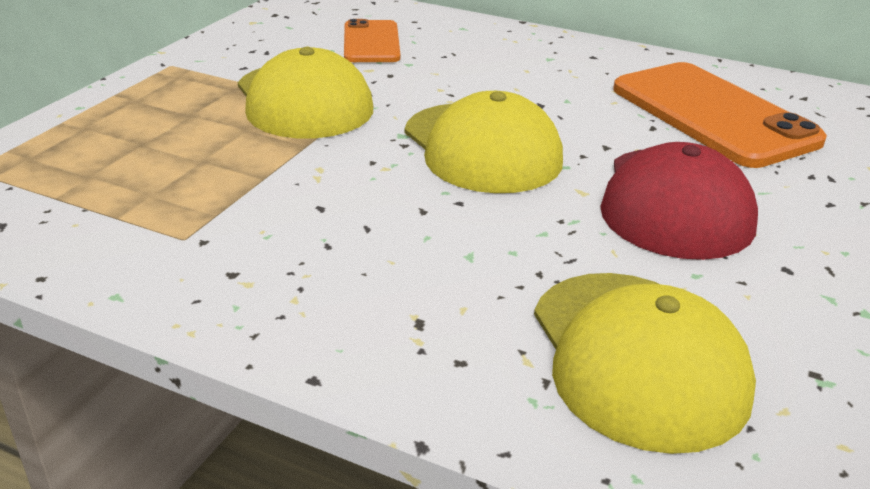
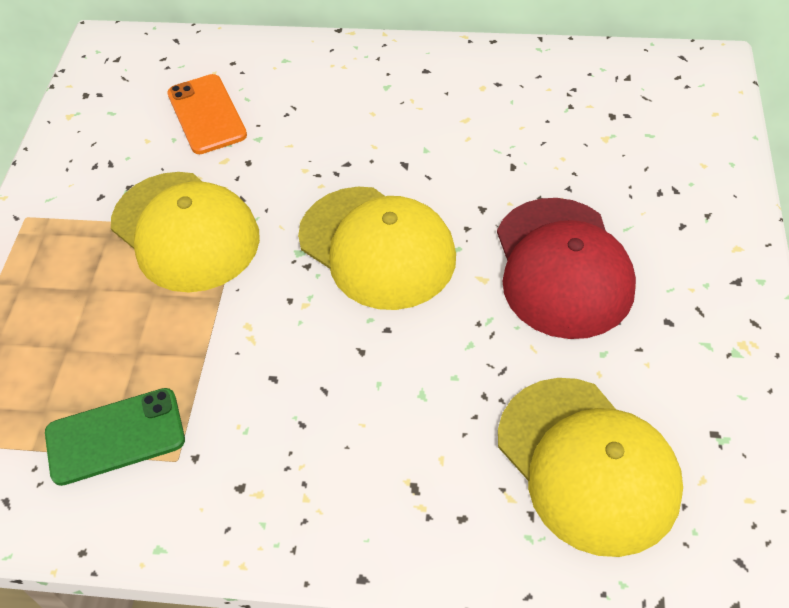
camera: 15 degrees left, 20 degrees up
(138, 208) = (115, 436): none -> green phone
(712, 115) = (558, 130): orange phone -> none

